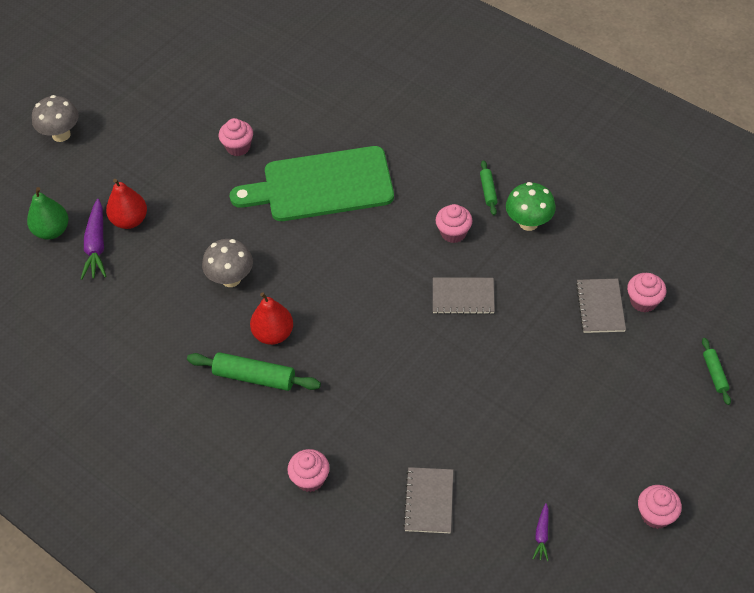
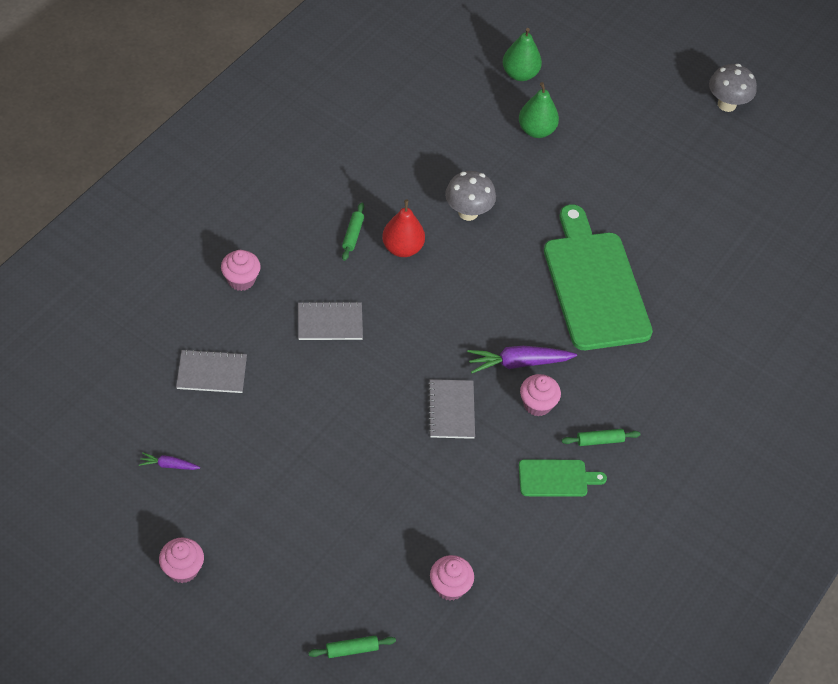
camera: 80 degrees right, 0 degrees up
(61, 135) = (642, 70): grey mushroom -> grey mushroom (726, 104)
(96, 246) = (503, 108): purple carrot -> purple carrot (518, 363)
(130, 220) = (536, 130): red pear -> green pear
(238, 147) = (641, 212): pink cupcake -> none
(254, 377) = (353, 235): green rolling pin -> green rolling pin, size x0.55
(528, 223) = (556, 478): green mushroom -> green cutting board
(600, 307) = (441, 541): grey notebook -> grey notebook (330, 322)

